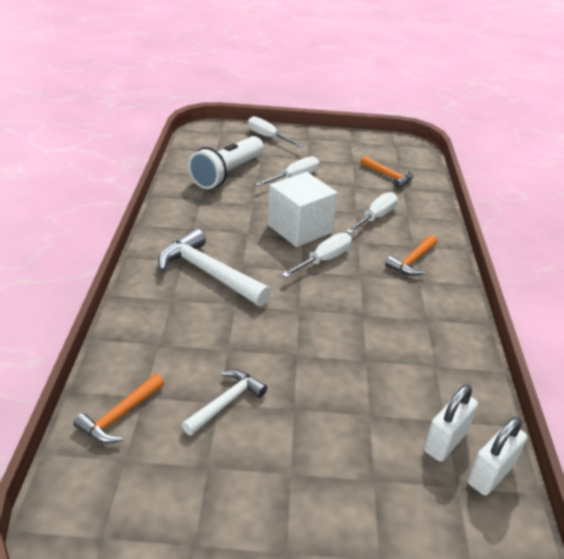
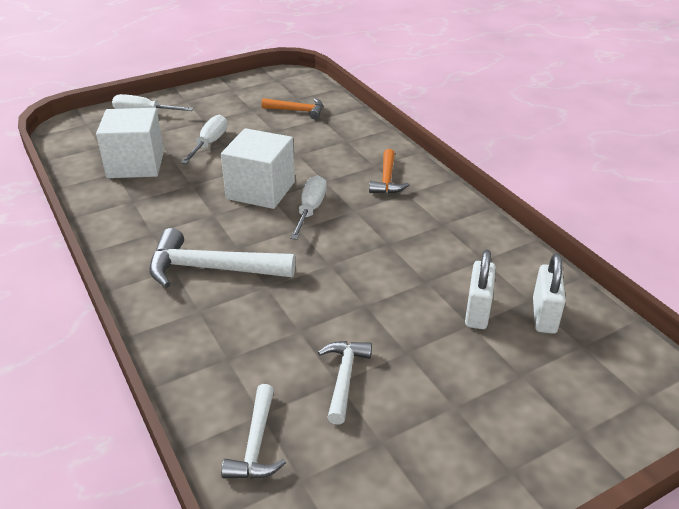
camera: 30 degrees left, 0 degrees up
(119, 416) = (256, 444): orange hammer -> white hammer
(227, 174) = (136, 164): white flashlight -> white cube
(375, 217) = (320, 153): white screwdriver -> none
(490, 474) = (595, 323): white padlock -> white padlock (477, 312)

